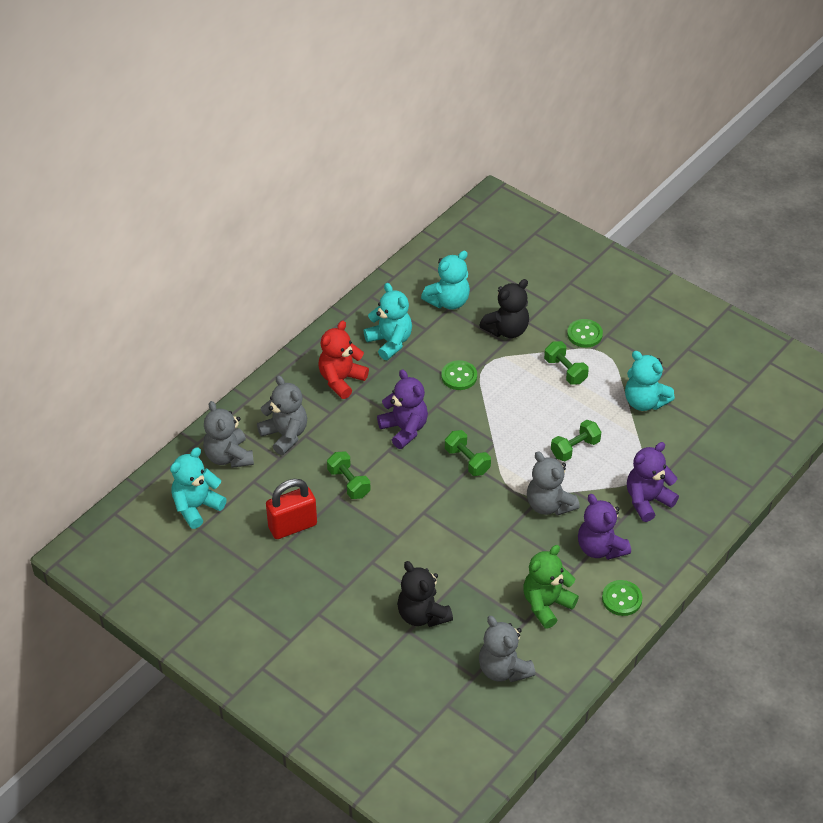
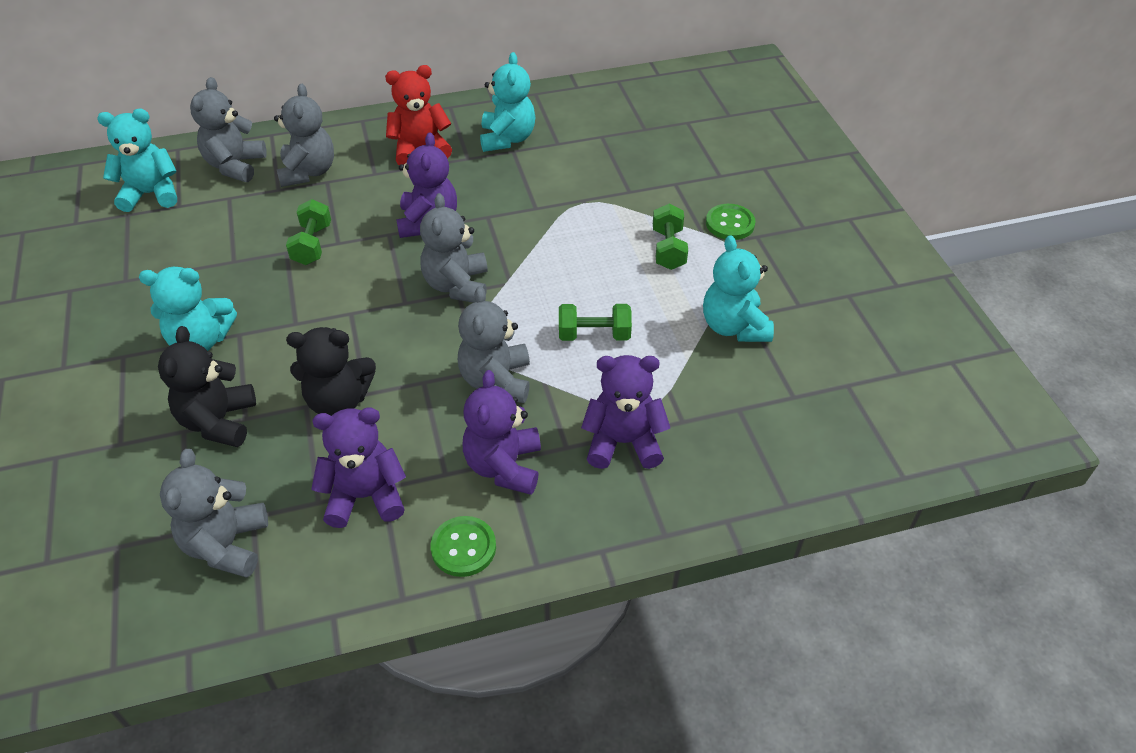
camera: 35 degrees right, 0 degrees up
(292, 526) = (209, 256): red padlock -> none
(448, 301) = (608, 129): turquoise teddy bear -> turquoise teddy bear (201, 340)
(459, 376) = (542, 200): green button -> none
(467, 461) = (457, 285): green dumbbell -> grey teddy bear
(507, 330) = (643, 181): black teddy bear -> black teddy bear (338, 401)
(546, 604) = (365, 496): green teddy bear -> purple teddy bear

